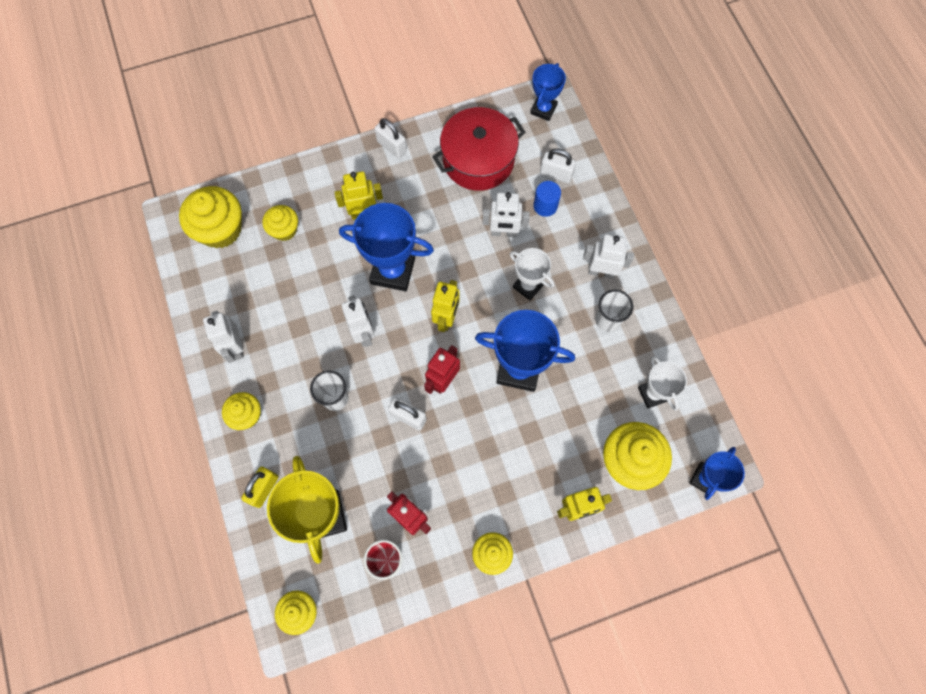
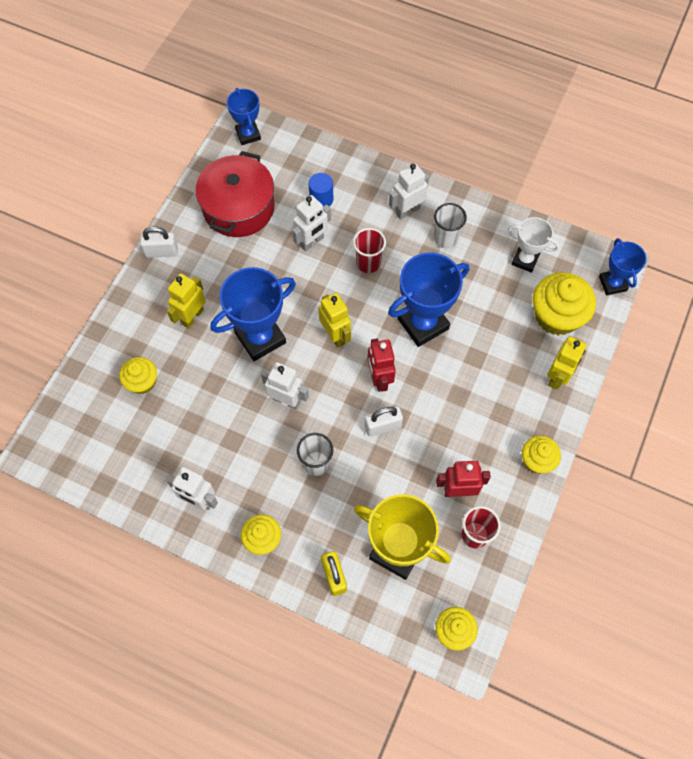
camera: 45 degrees left, 5 degrees down
(220, 229) = (88, 427): yellow cupcake -> none
(528, 286) = (368, 263): white trophy -> red cup
(556, 174) = (305, 172): white padlock -> none

